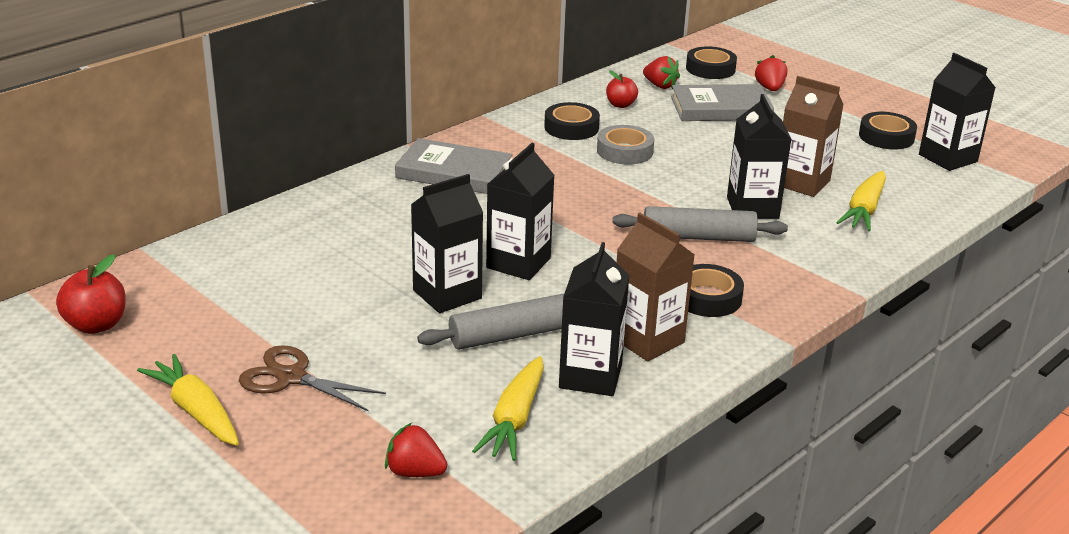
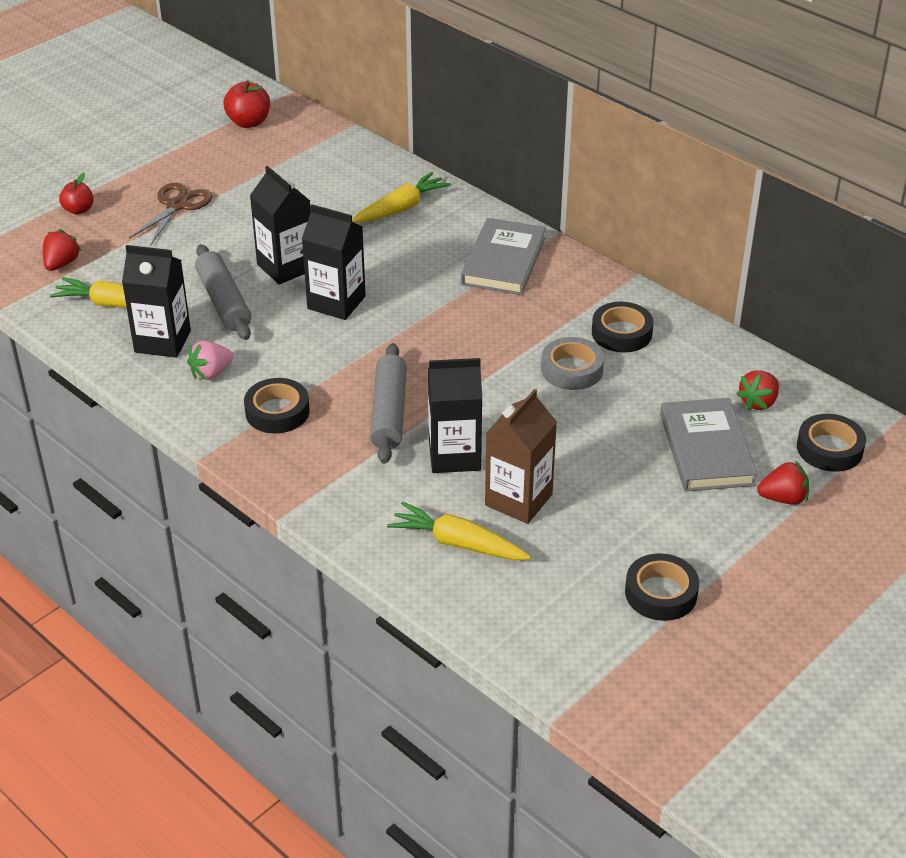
camera: 90 degrees right, 10 degrees up
(196, 411) = (143, 173): yellow carrot -> yellow carrot (401, 208)
(620, 105) = (692, 369): red apple -> red apple (78, 210)
(647, 340) = (211, 373): brown carton -> pink strawberry
(948, 158) = (609, 645): black carton -> none

